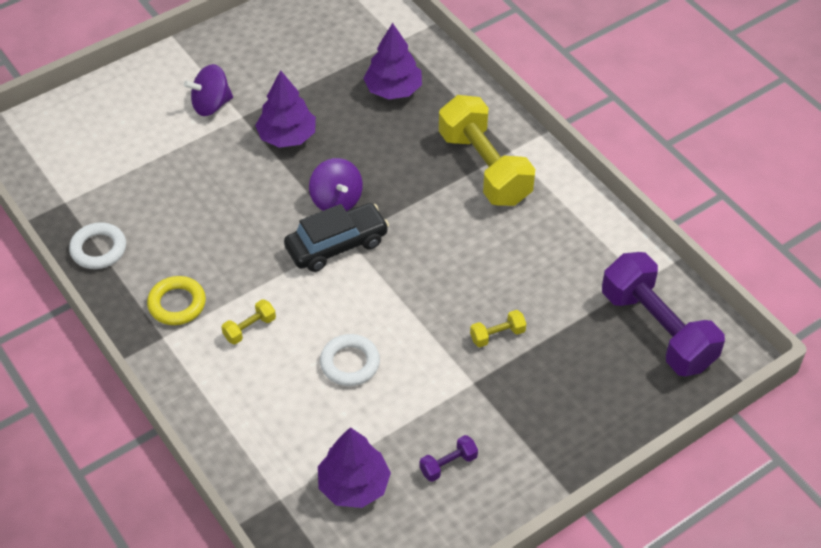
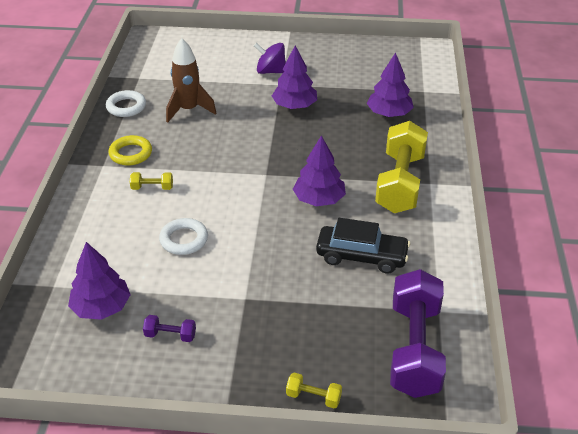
camera: 40 degrees right, 10 degrees down
(176, 210) = (189, 110): none -> brown rocket
(336, 200) = (283, 151): purple spinning top -> none
(337, 245) = (255, 174): black car -> black car (361, 256)
(429, 234) = (319, 199): none -> purple tree
(497, 335) = (294, 281): yellow dumbbell -> yellow dumbbell (313, 397)

